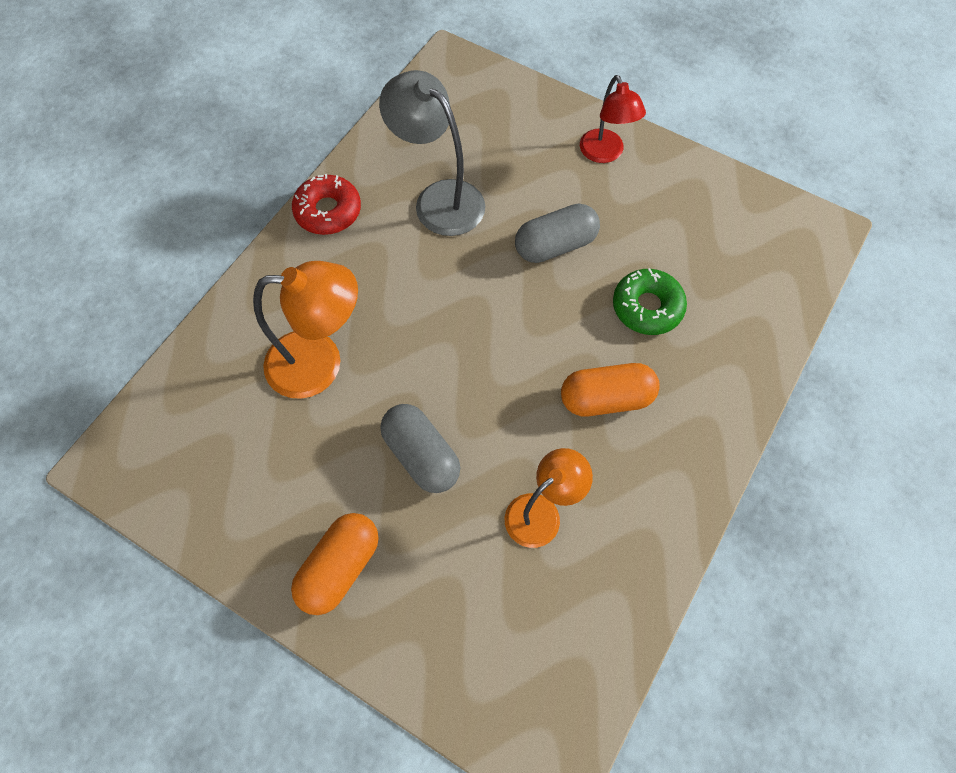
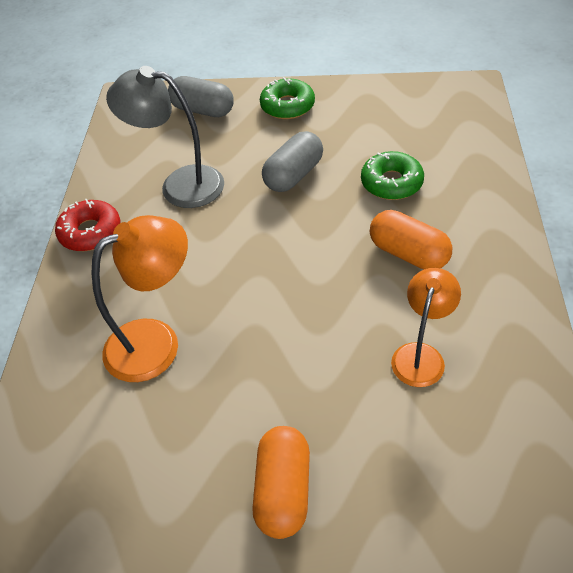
camera: 25 degrees left, 15 degrees down
(421, 455) = (293, 365): grey capsule -> grey capsule (203, 110)
(605, 154) = (287, 106): red lamp -> green donut
(606, 398) = (408, 253): orange capsule -> orange capsule turned 75 degrees clockwise

